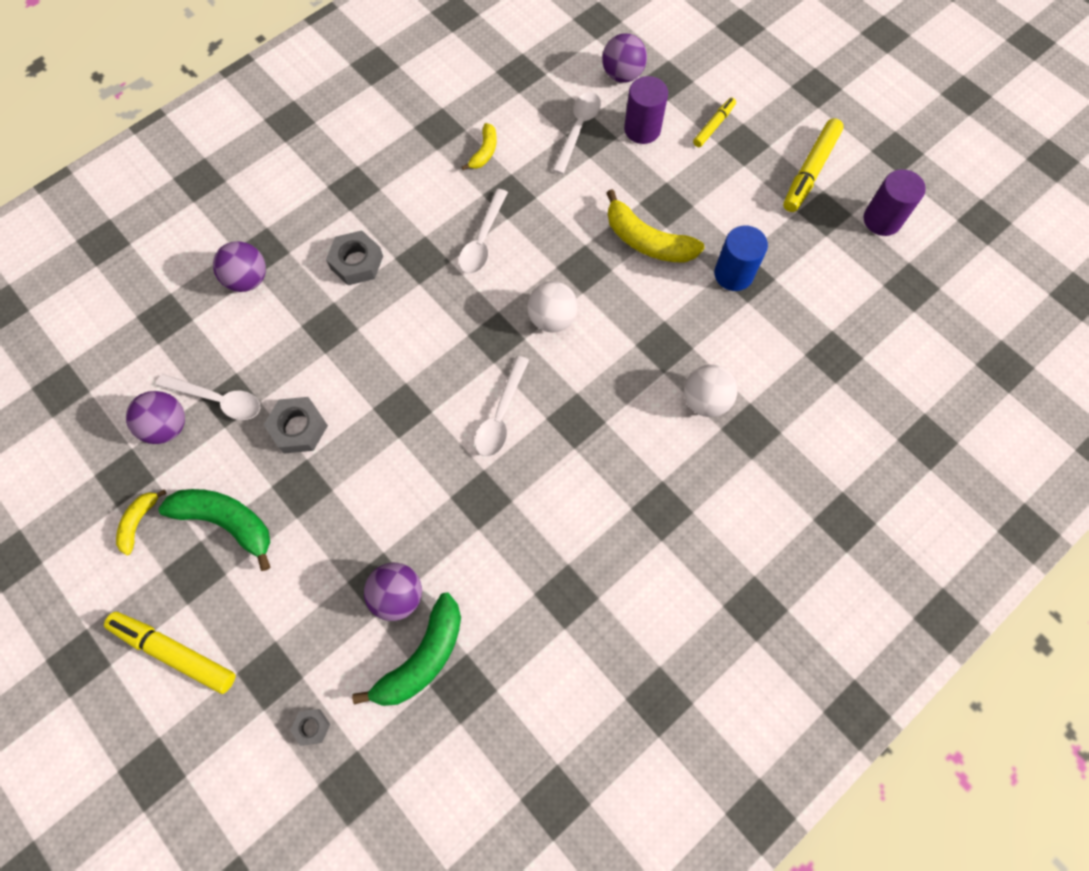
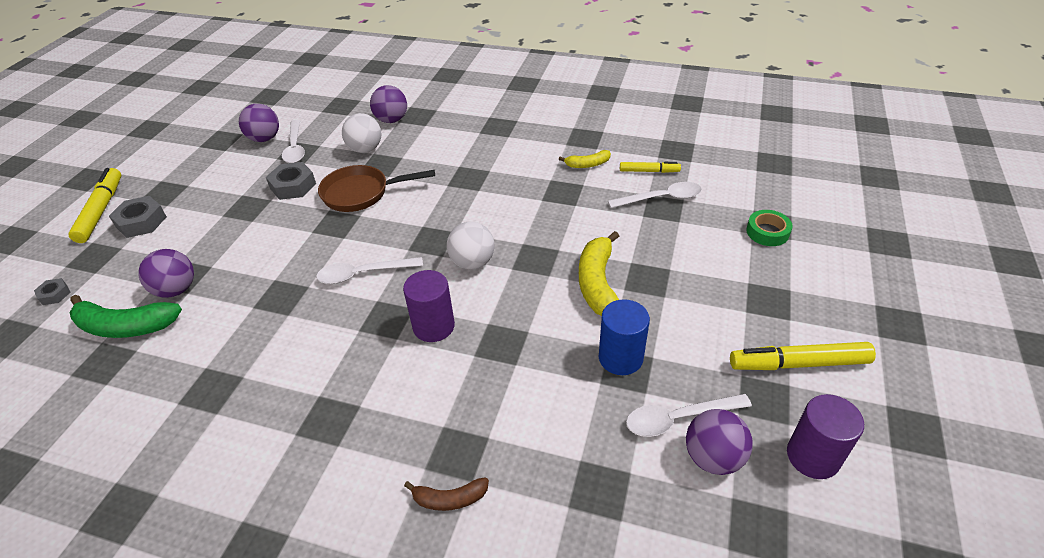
camera: 60 degrees right, 25 degrees down
(139, 522) = (191, 158): yellow banana -> none
(227, 521) = (206, 189): green banana -> none
(356, 262) = (441, 152): grey nut -> grey nut (141, 222)
(368, 367) = (361, 193): none -> brown pan
(482, 240) = (511, 197): white spoon -> white spoon (678, 418)
(622, 75) = (741, 198): purple ball -> purple ball (713, 457)
(642, 129) = (704, 231): purple cylinder -> purple cylinder (433, 326)
(675, 89) = (767, 232): none -> green tape
(705, 400) = (465, 399): white ball -> white ball (365, 149)
(713, 126) = (762, 272): yellow marker -> yellow marker (649, 171)
(787, 454) = (450, 499): none -> brown banana

